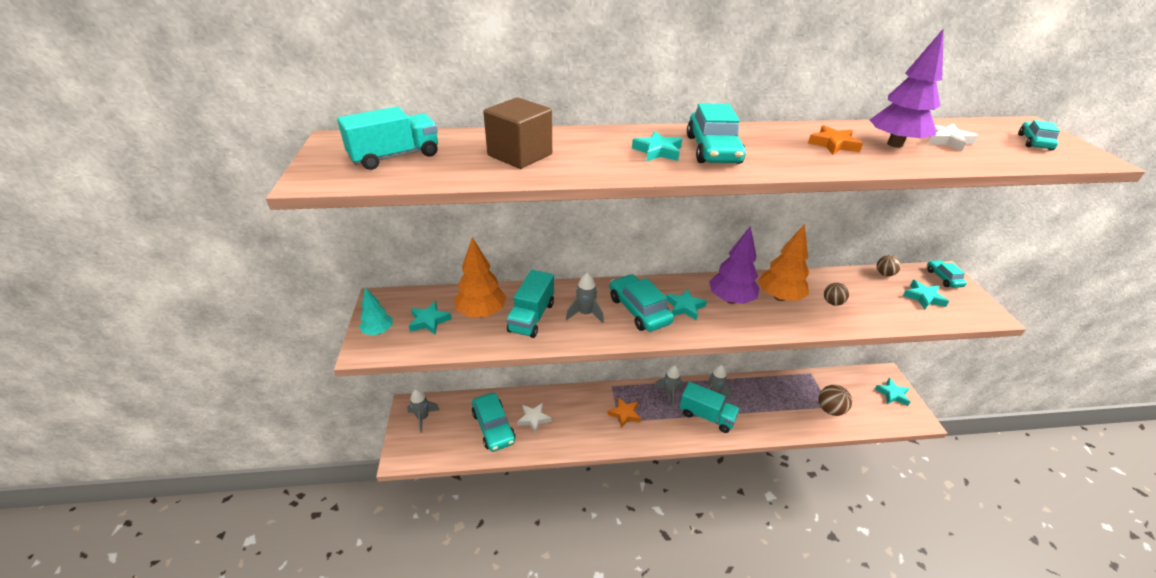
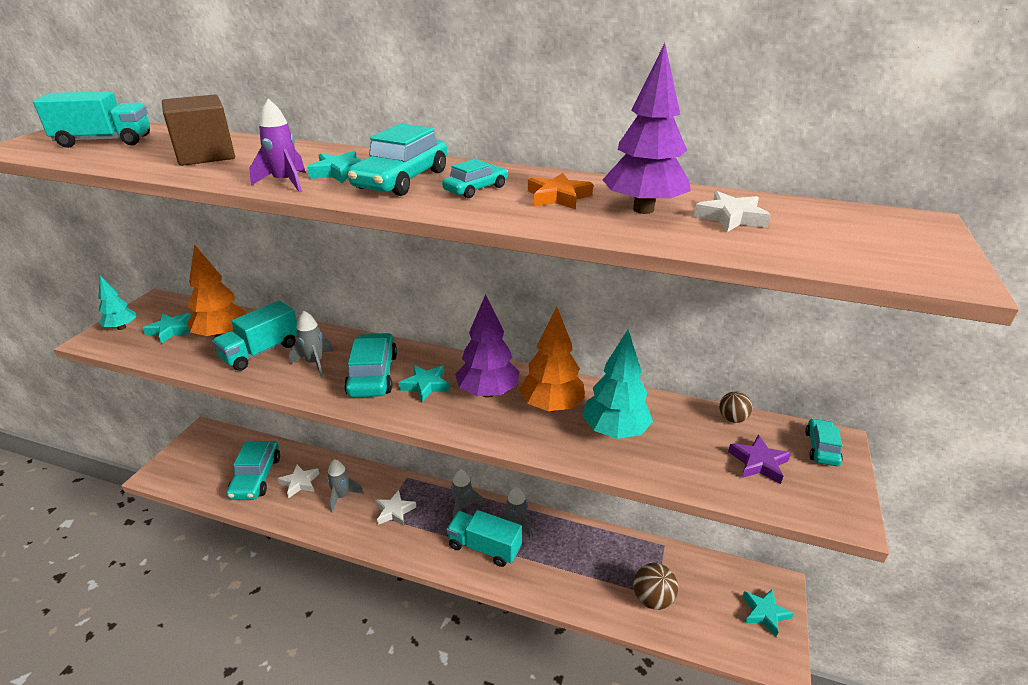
camera: 25 degrees right, 5 degrees down
(423, 418) = (204, 446): grey rocket -> grey rocket (342, 496)
(624, 414) = (394, 511): orange star -> white star
(637, 169) = (285, 183): none -> purple rocket
(706, 416) = (484, 547): turquoise truck -> turquoise truck turned 150 degrees clockwise
(832, 302) = (614, 431): brown ball -> turquoise tree
(923, 297) = (758, 463): turquoise star -> purple star
(1034, 142) = (877, 241): turquoise car -> turquoise car (476, 189)

